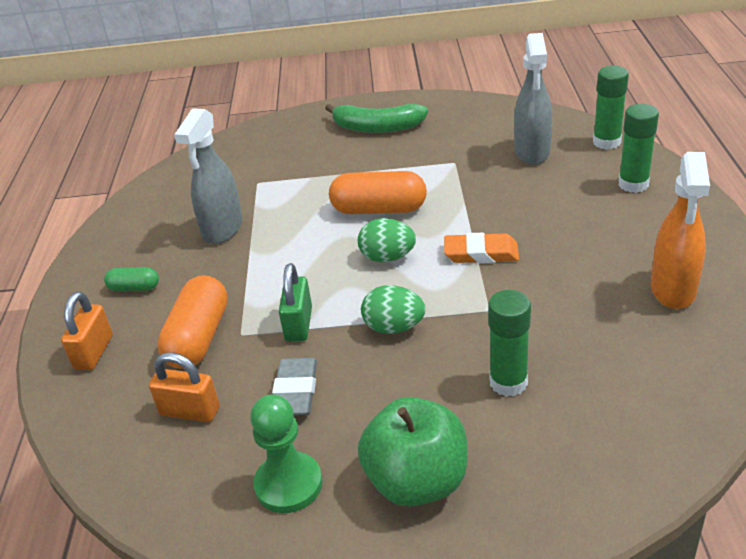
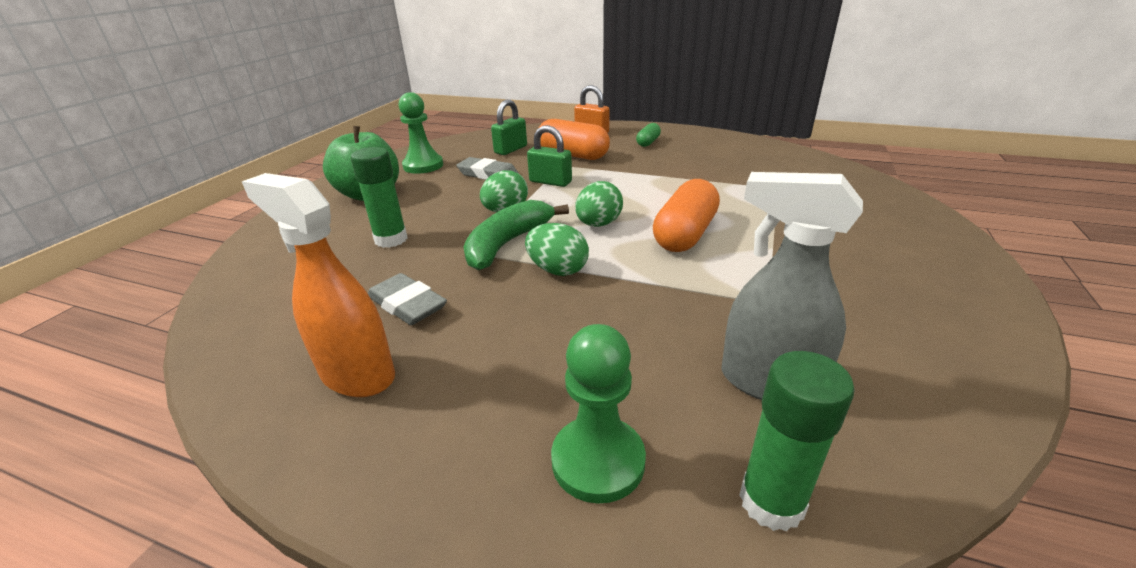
camera: 110 degrees right, 5 degrees down
(190, 411) = (510, 149): orange padlock -> green padlock
(222, 229) = (702, 170): grey spray bottle -> none
(377, 127) = (896, 267): green banana -> green banana (508, 244)
(481, 253) = (557, 270): orange eraser -> green egg
(590, 309) = (407, 304): none -> grey eraser
(633, 184) = (598, 461): green glue stick -> green pawn

